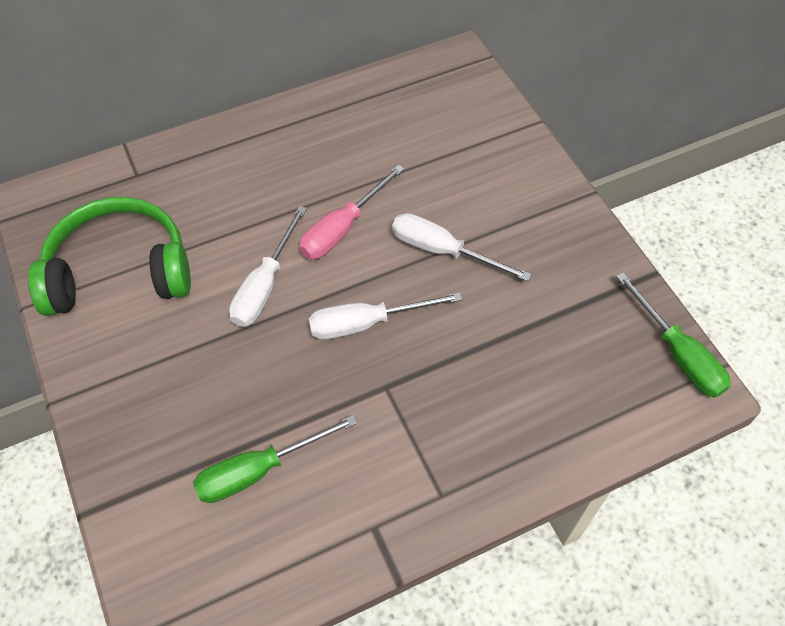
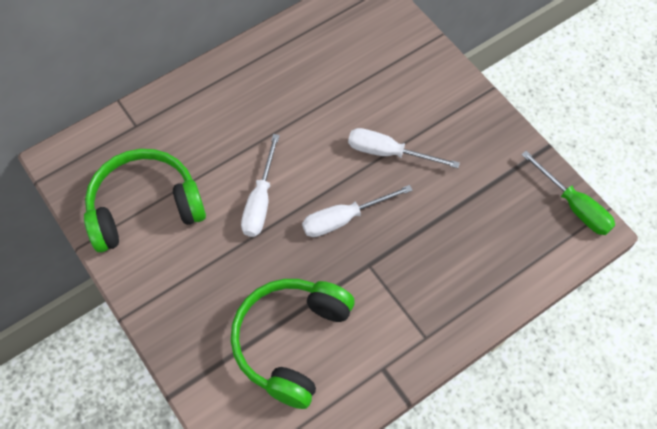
camera: 10 degrees left, 5 degrees up
(259, 470) = (291, 342): green screwdriver -> green headphones
(342, 228) = (309, 146): pink screwdriver -> none

